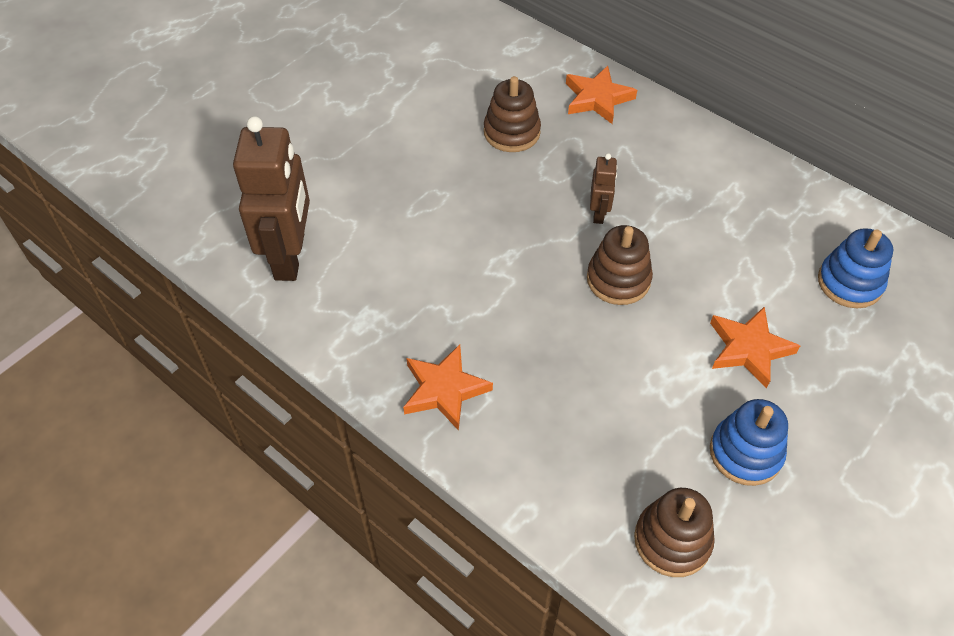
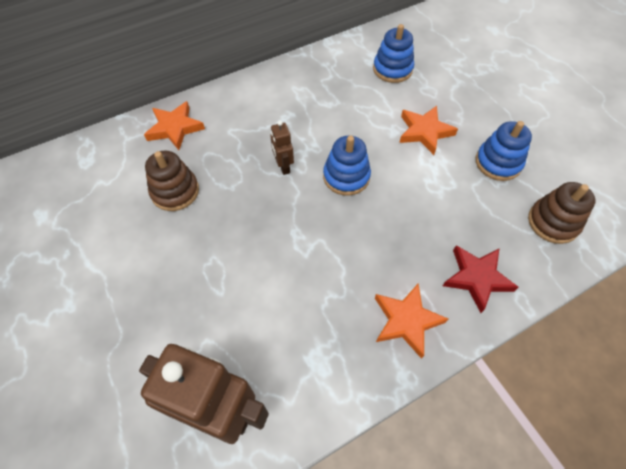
camera: 70 degrees left, 5 degrees up
(534, 455) = (477, 278): none -> red star
(599, 213) = (283, 166): brown robot -> brown robot turned 135 degrees counterclockwise
(618, 279) = (346, 177): brown stacking toy -> blue stacking toy

